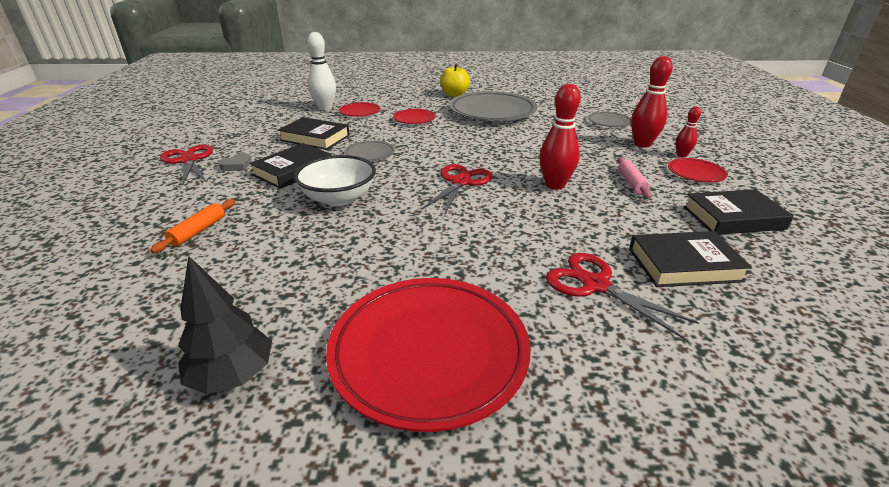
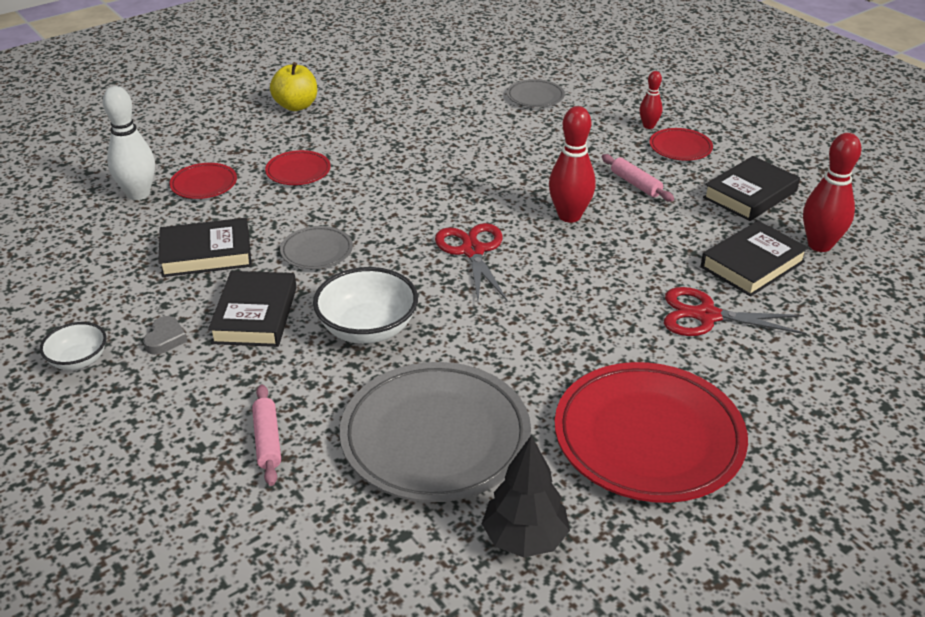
camera: 35 degrees left, 5 degrees up
(188, 160) = (78, 360): red scissors -> white bowl
(198, 231) = (267, 440): orange rolling pin -> pink rolling pin
(492, 112) = (383, 123): grey plate -> grey plate (435, 437)
(642, 144) = (599, 122): red bowling pin -> red bowling pin (819, 245)

